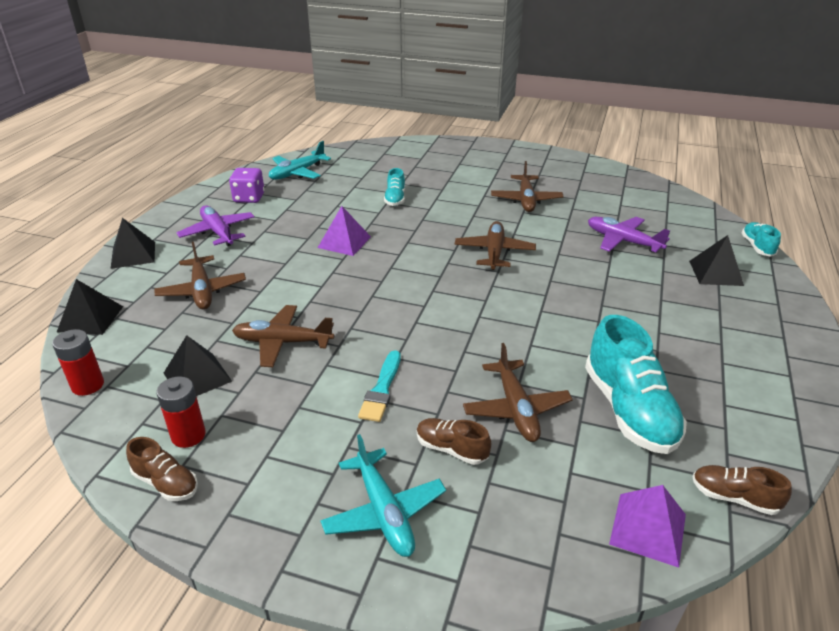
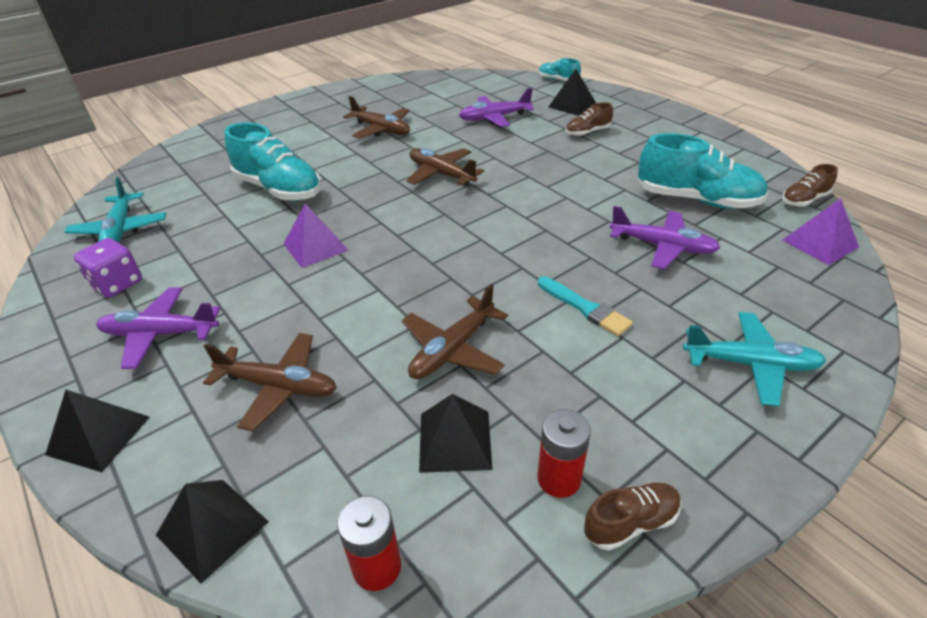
camera: 55 degrees left, 5 degrees up
(395, 199) = (279, 189): turquoise shoe -> turquoise shoe, size x1.95
(451, 449) = (691, 297): brown shoe -> brown shoe (587, 132)
(516, 409) = (663, 246): brown plane -> purple plane

